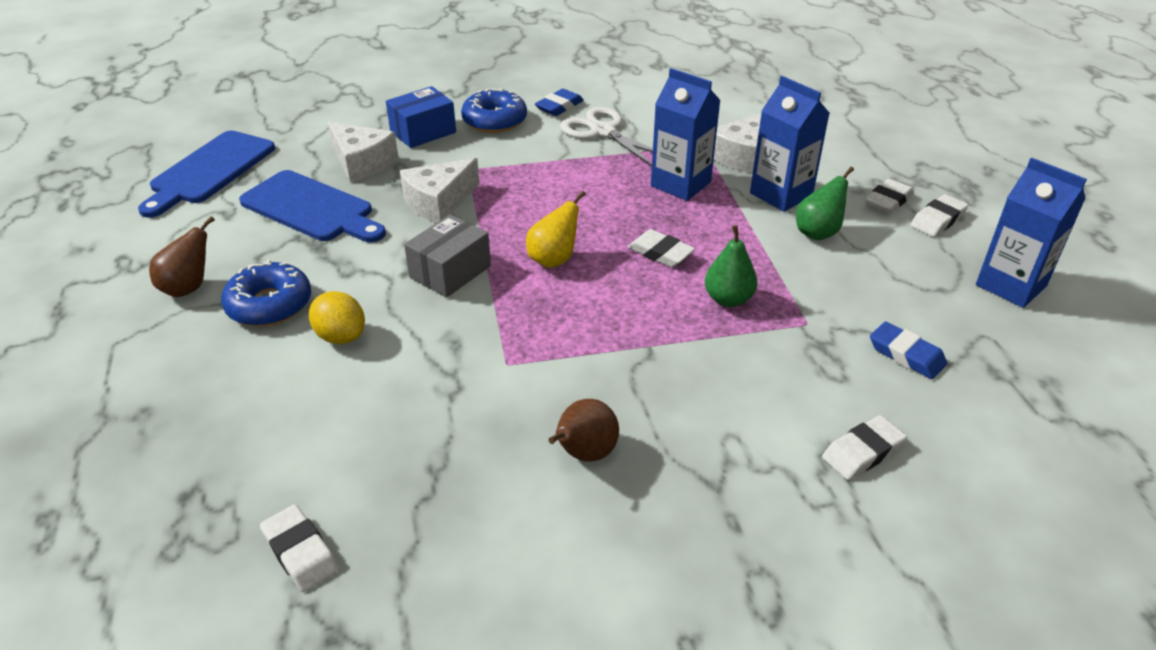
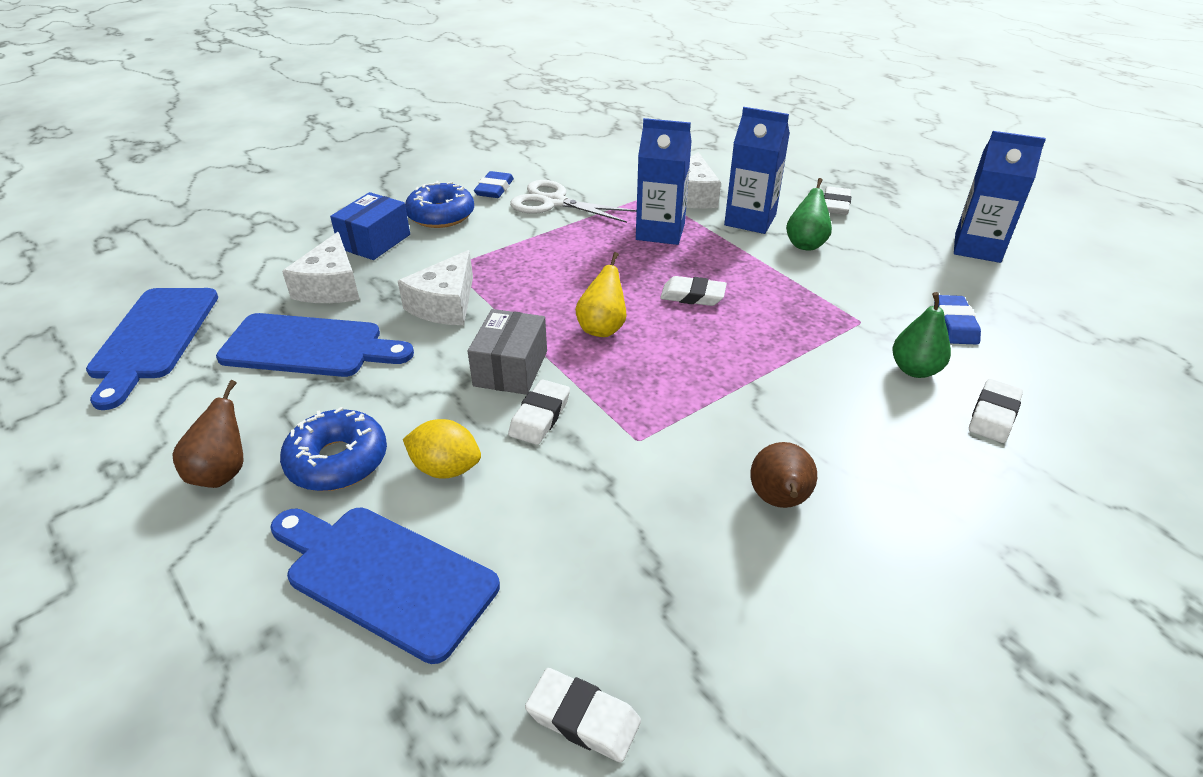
camera: 25 degrees left, 0 degrees up
(241, 400) = (384, 576): none -> blue cutting board
(362, 162) = (331, 286): white cheese -> white cheese turned 75 degrees clockwise
(728, 299) = (783, 320): green pear -> green pear (914, 370)
(906, 355) = (954, 324): blue eraser -> blue eraser turned 75 degrees clockwise
(937, 220) = (884, 211): white eraser -> white eraser (540, 416)

